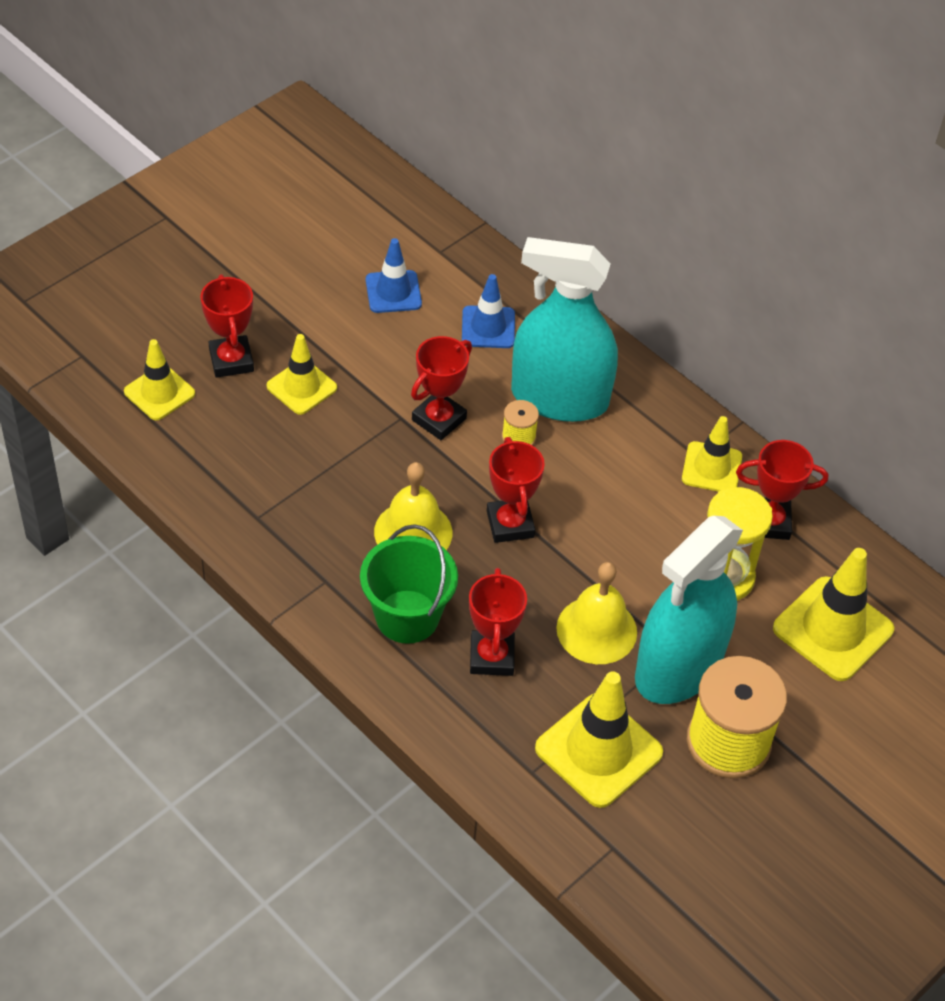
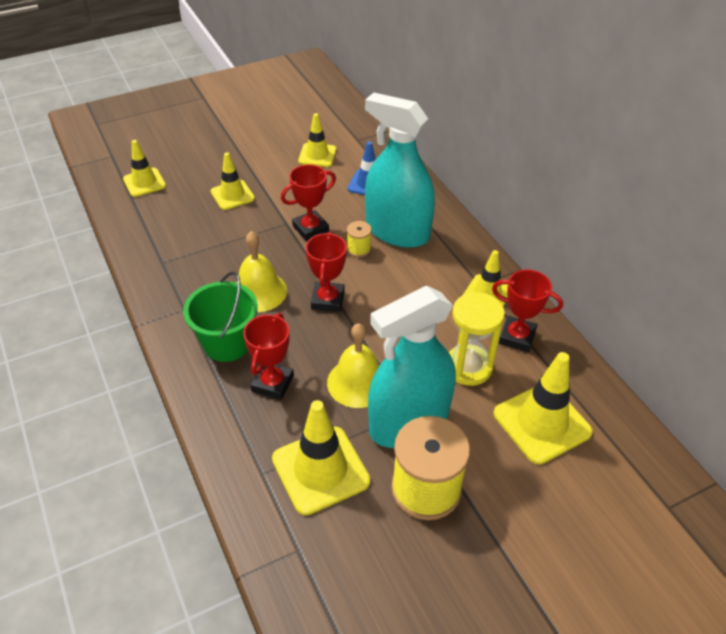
camera: 20 degrees right, 5 degrees down
(231, 360) = (197, 173): red trophy -> none
(393, 292) = (317, 155): blue traffic cone -> yellow traffic cone

